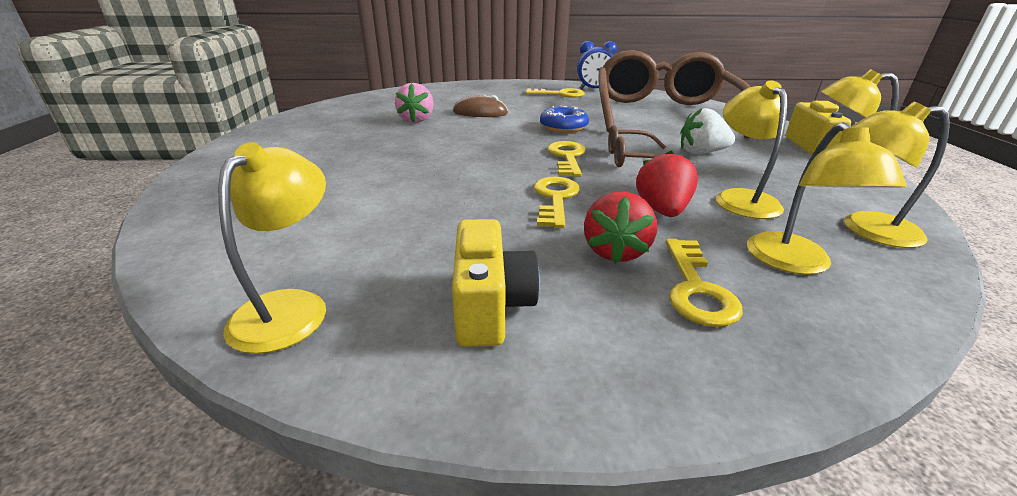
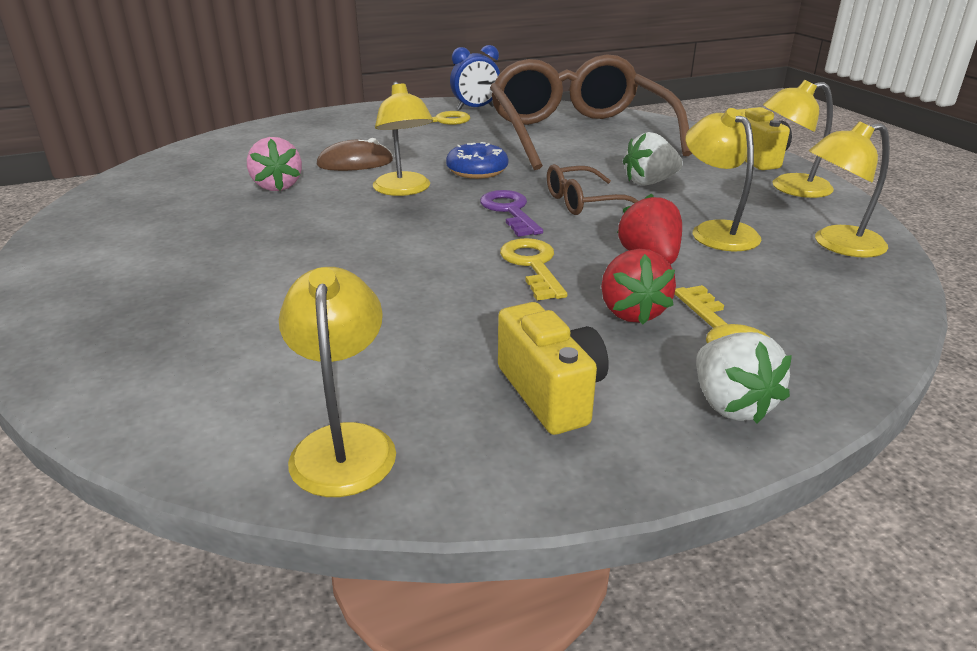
camera: 20 degrees left, 0 degrees up
(567, 157) = (510, 211): yellow key -> purple key
(659, 362) = (730, 404): none -> white strawberry
(795, 263) = (794, 290): yellow lamp -> yellow lamp (404, 190)

